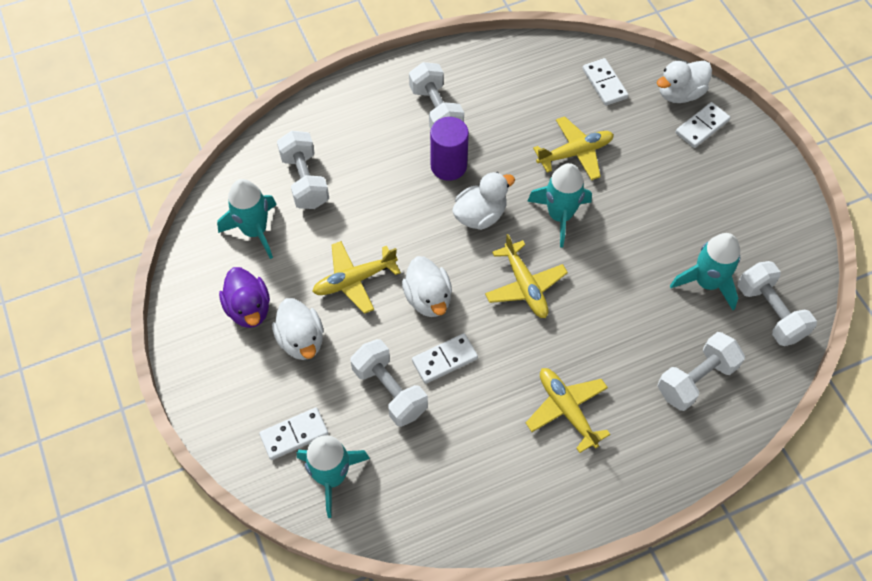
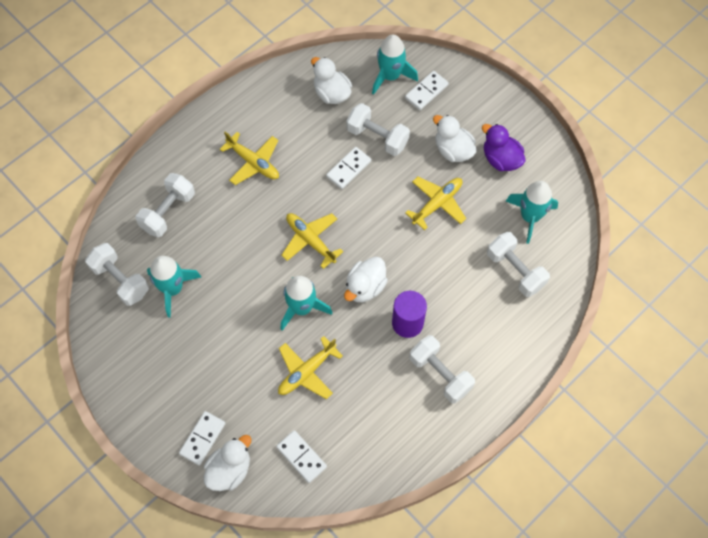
camera: 160 degrees right, 5 degrees up
(428, 298) = (378, 208): white duck -> white duck (331, 93)

